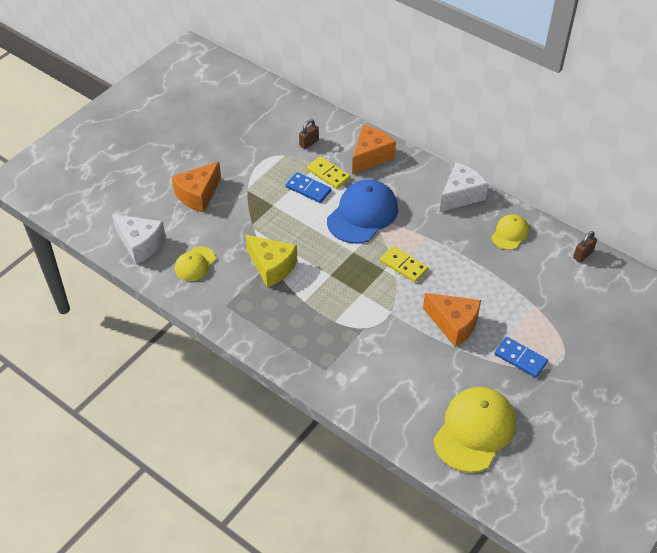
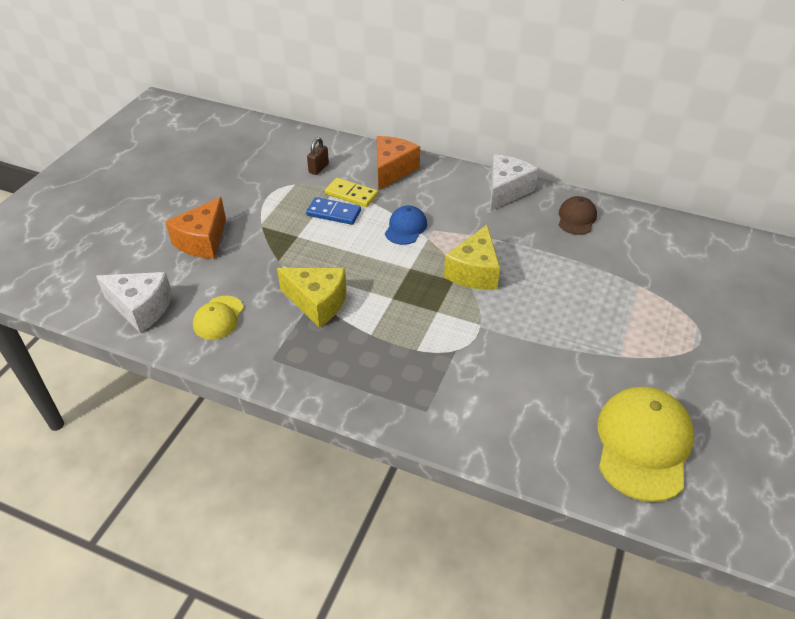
camera: 15 degrees left, 5 degrees down
(362, 214) = (406, 228): blue cap -> blue cap, size x0.54
(403, 265) = (474, 272): yellow domino -> yellow cheese
(453, 324) = (559, 324): orange cheese -> none
(510, 233) = (576, 218): yellow cap -> brown cap
(520, 358) = (654, 346): blue domino -> none
(583, 255) = (663, 225): brown padlock -> none

